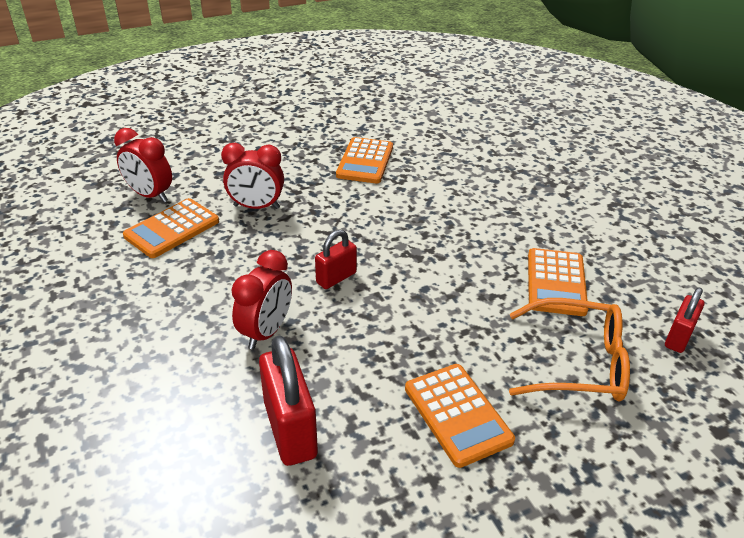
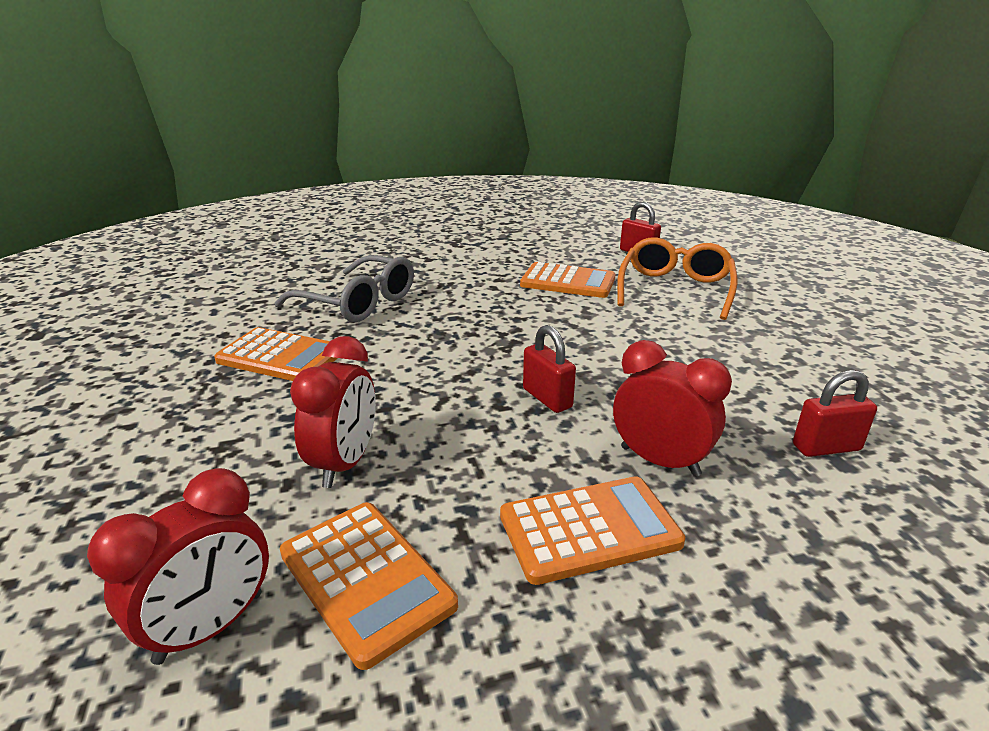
camera: 80 degrees left, 10 degrees down
(290, 429) = (826, 447): red padlock -> red padlock, size x0.60
(456, 175) = (358, 302): none -> grey glasses
(457, 414) = (758, 347): orange calculator -> orange calculator (589, 530)

